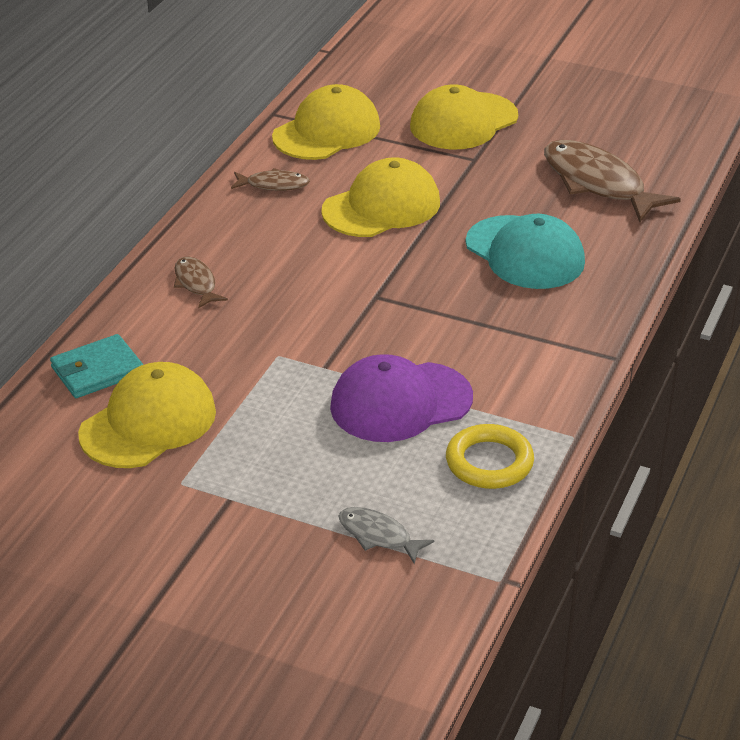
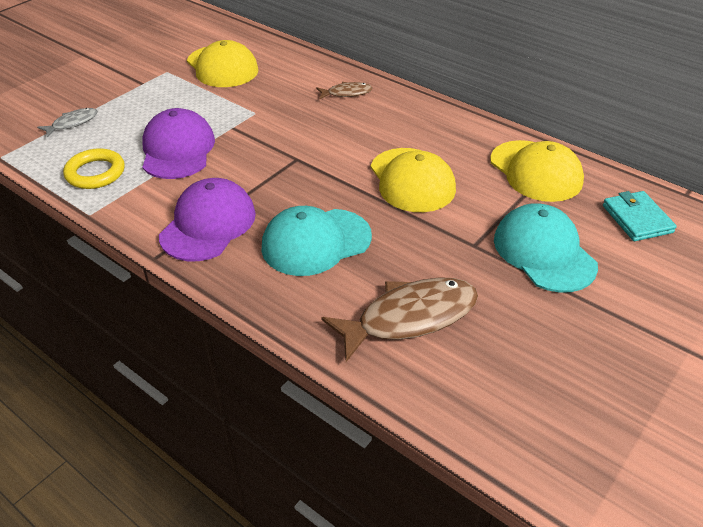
camera: 105 degrees right, 5 degrees up
(97, 371) = (278, 56): turquoise wallet -> turquoise wallet (637, 219)
(273, 185) = (458, 136): brown fish -> none
(463, 122) = (544, 252): yellow cap -> turquoise cap
(538, 334) = (208, 224): none -> purple cap

